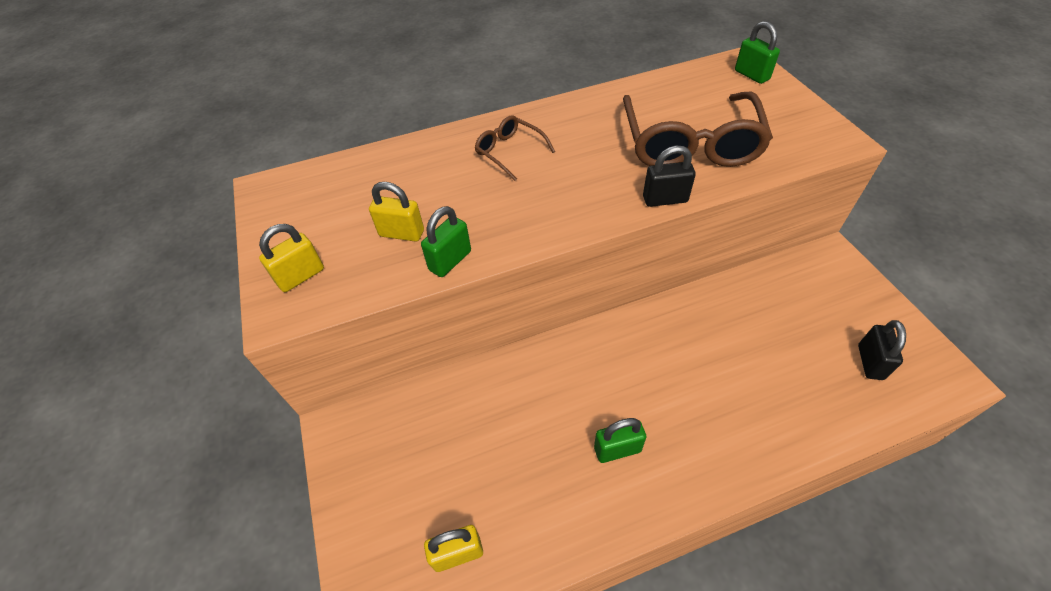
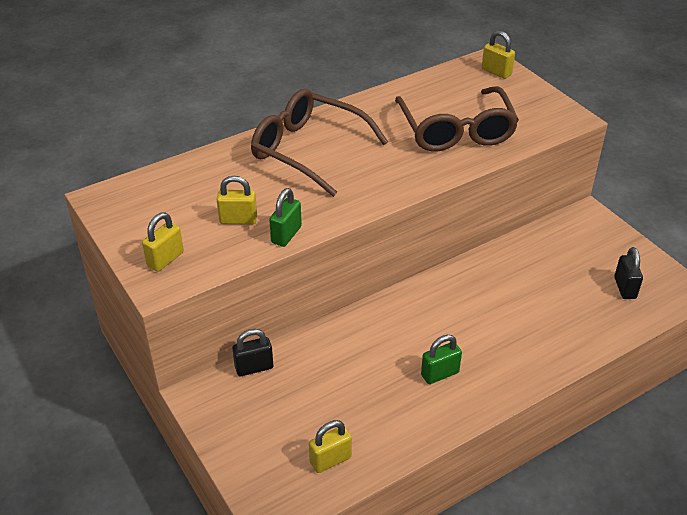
camera: 15 degrees left, 10 degrees down
(509, 152) = (308, 150): brown glasses -> brown glasses, size x2.04
(665, 199) = (445, 174): black padlock -> black padlock (254, 367)
(751, 75) = (496, 72): green padlock -> yellow padlock

